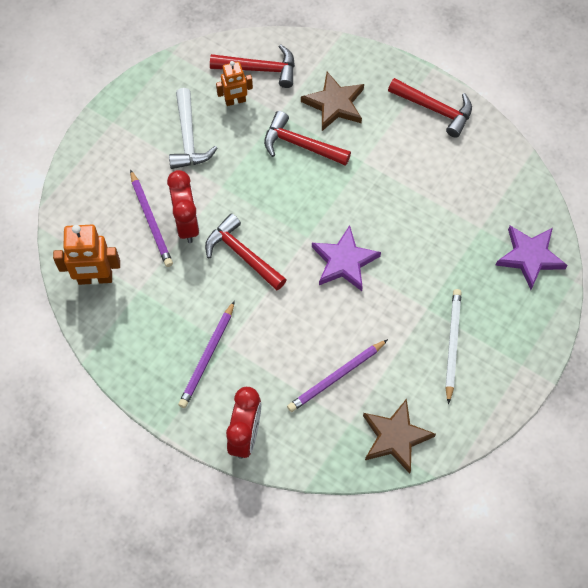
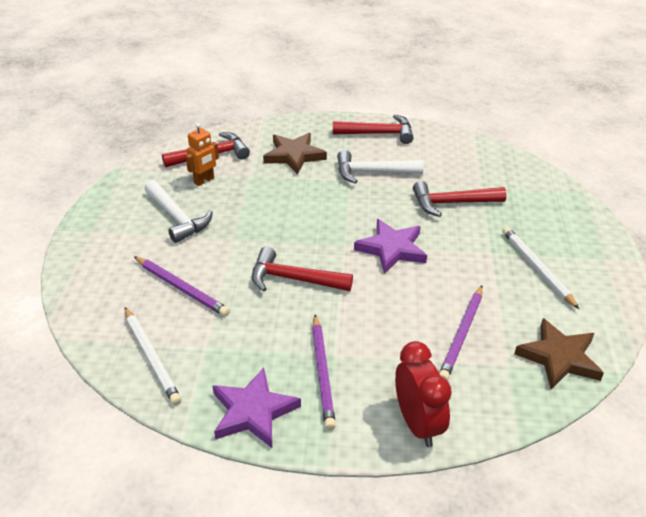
camera: 30 degrees left, 25 degrees down
(95, 278) = (151, 357): orange robot -> white pencil
(187, 224) = (220, 277): red clock -> none
(300, 145) = (286, 188): red hammer -> red hammer (452, 203)
(391, 160) = (372, 172): none -> white hammer
(530, 257) = (537, 190): purple star -> purple star (253, 411)

